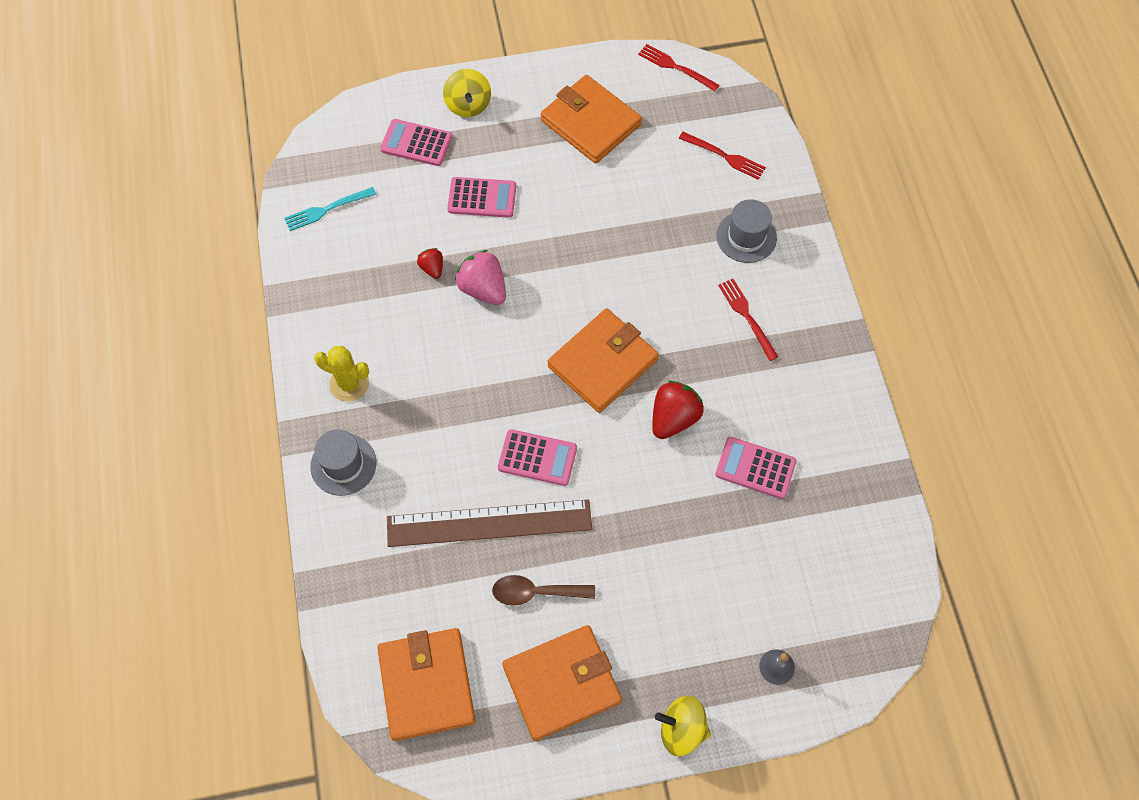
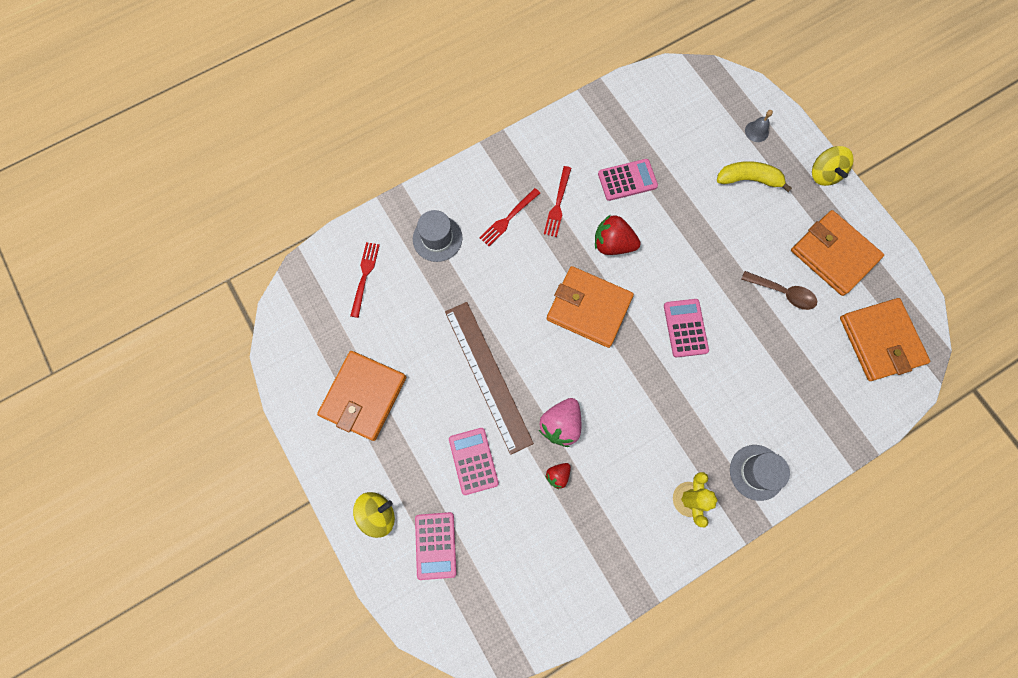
camera: 110 degrees left, 10 degrees up
(326, 210) = (535, 599): turquoise fork -> none
(427, 685) = (880, 341): orange wallet -> orange wallet turned 75 degrees counterclockwise
(489, 523) = (750, 343): brown ruler -> brown ruler (488, 376)
(536, 592) = (783, 293): brown spoon -> brown spoon turned 45 degrees counterclockwise
(675, 67) = (281, 344): red fork -> red fork (558, 205)
(707, 622) = (748, 179): none -> yellow banana
(755, 468) = (627, 180): pink calculator -> pink calculator turned 105 degrees counterclockwise

